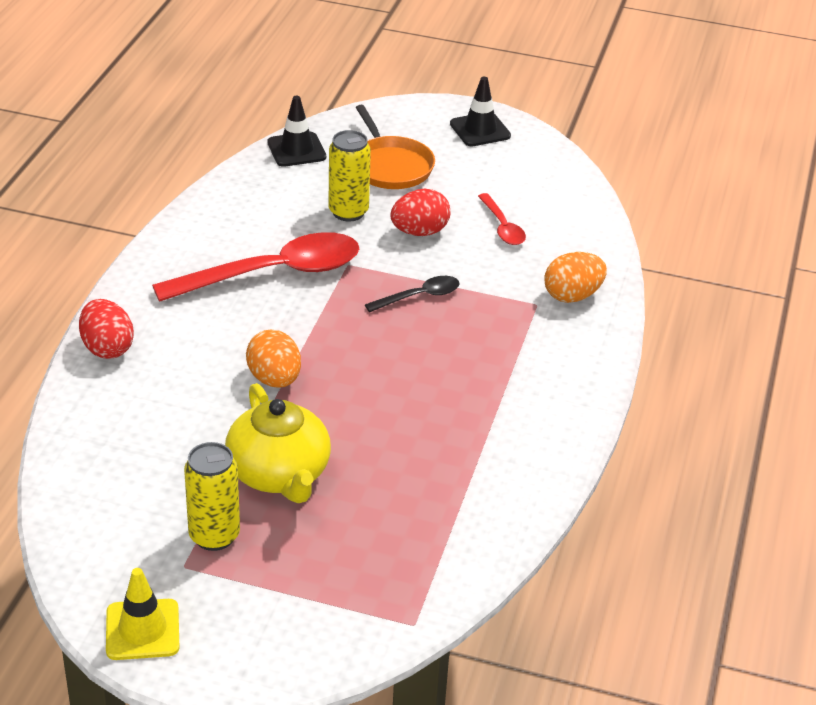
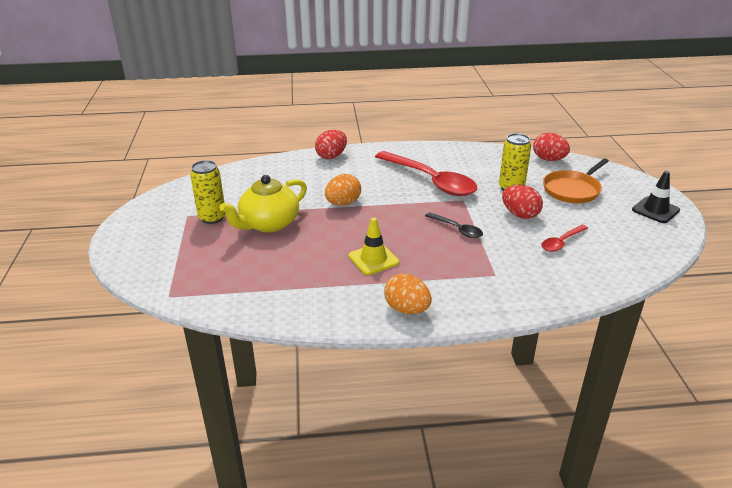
camera: 70 degrees right, 5 degrees down
(142, 630) = (139, 216): yellow traffic cone -> yellow traffic cone (373, 259)
(296, 150) = (548, 159): black traffic cone -> red egg
(572, 296) = (519, 287): orange egg -> orange egg (407, 309)

